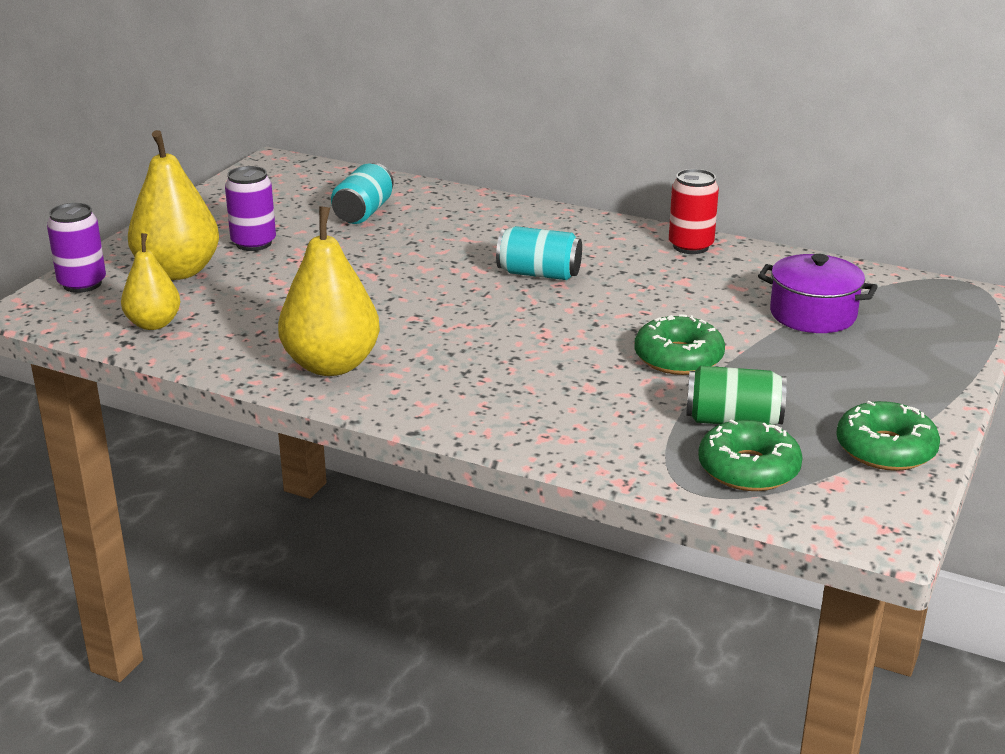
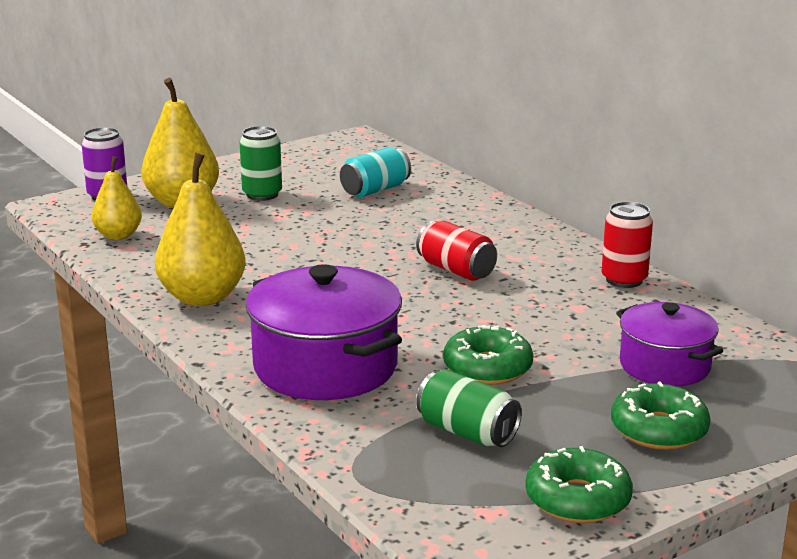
camera: 30 degrees right, 5 degrees down
(253, 243) = (262, 194): purple can -> green can
(538, 399) = (325, 367): none -> purple pot
(539, 274) = (456, 270): turquoise can -> red can
(748, 469) = (427, 475): green donut -> green donut (658, 429)

